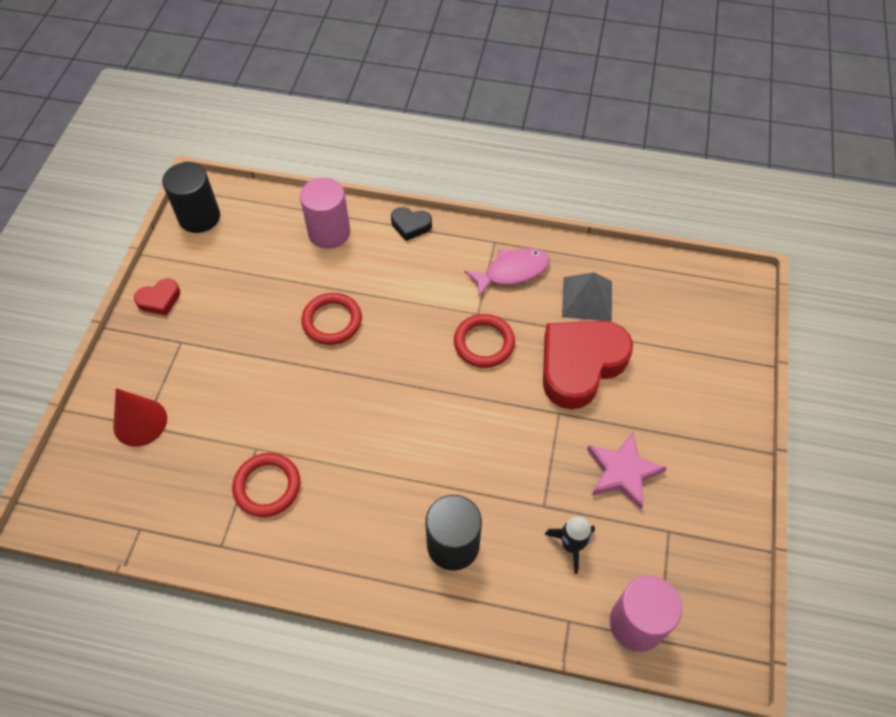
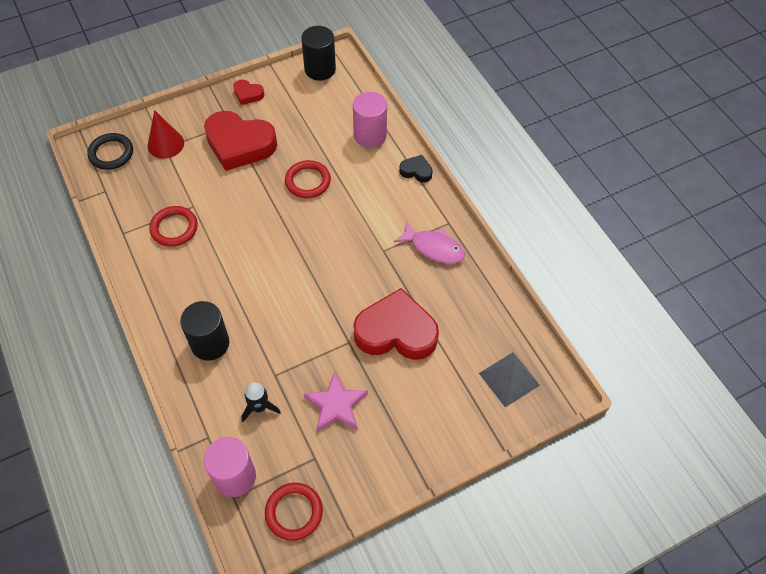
camera: 50 degrees right, 0 degrees up
(91, 488) = (111, 153): none -> black ring
(219, 351) = (239, 144): none -> red heart
(410, 225) = (416, 171): black heart -> black heart turned 135 degrees clockwise
(484, 343) = (364, 268): red ring -> red ring (294, 512)
(587, 299) = (453, 303): grey pyramid -> grey pyramid (509, 379)

